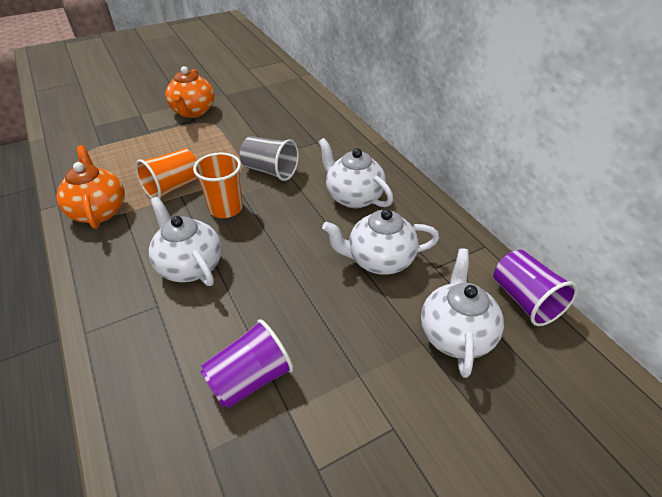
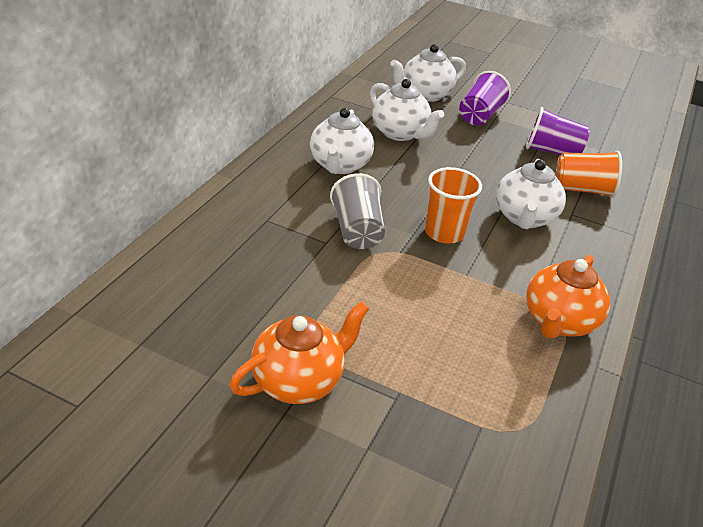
camera: 130 degrees left, 5 degrees down
(173, 187) = (463, 288): orange cup -> orange cup (582, 190)
(525, 300) = (367, 77): purple cup -> purple cup (479, 115)

